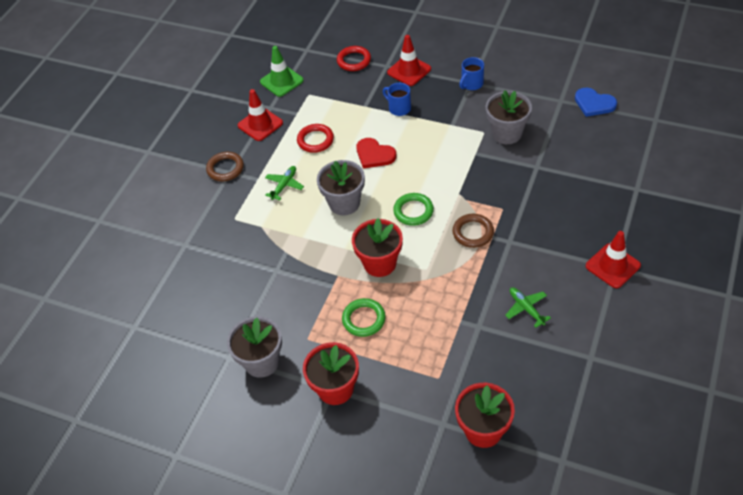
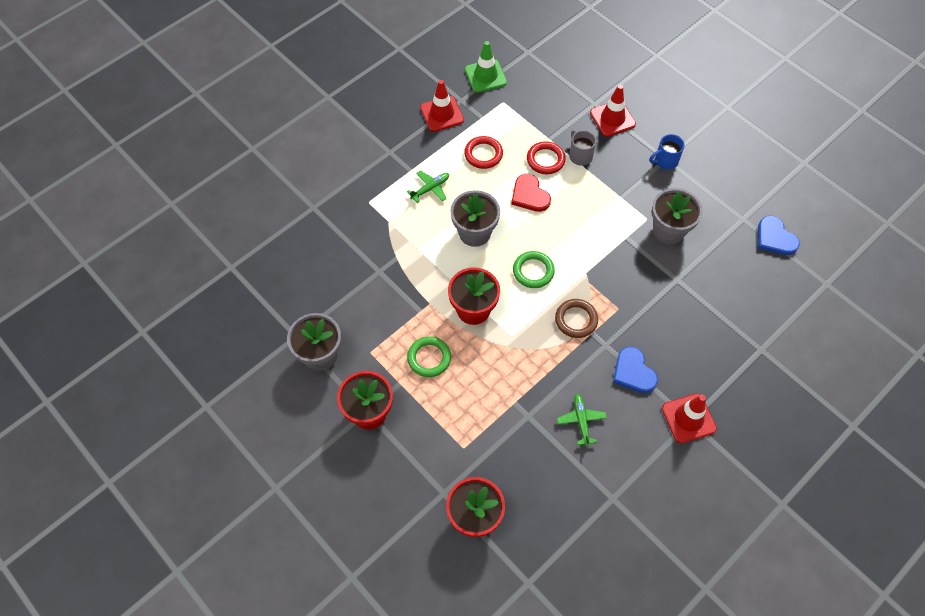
camera: 20 degrees right, 10 degrees up
(225, 168) = (387, 146): brown ring -> none
(354, 61) = (565, 84): red ring -> red ring (545, 160)
(399, 108) = (580, 155): blue mug -> grey mug
(545, 251) = (633, 372): none -> blue heart

